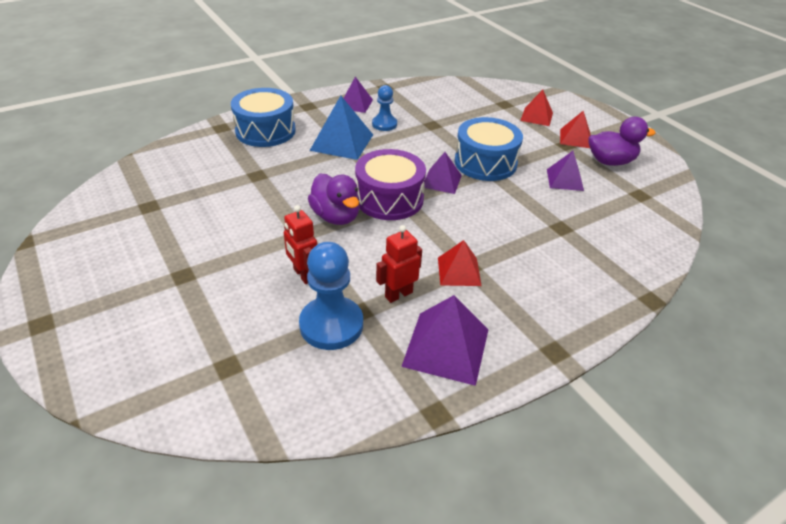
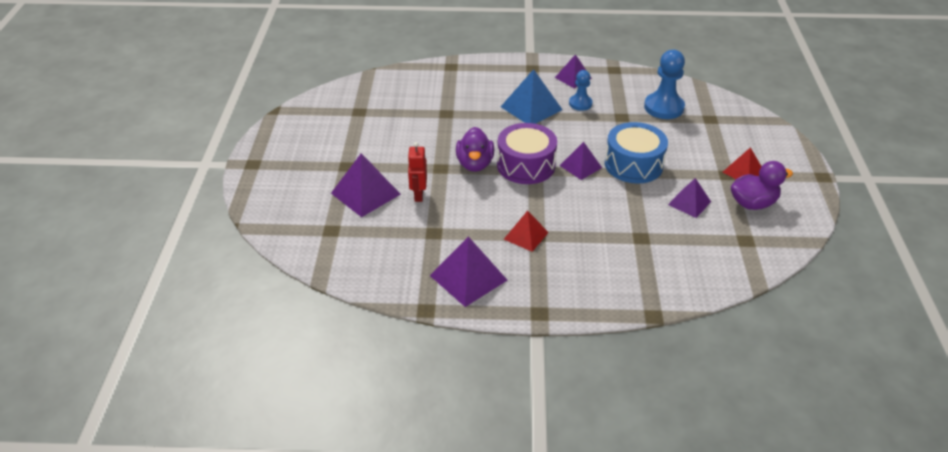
camera: 35 degrees right, 0 degrees up
(236, 299) = (365, 193): none -> purple pyramid
(265, 131) = (481, 79): blue drum -> none
(331, 325) = (409, 233): blue pawn -> blue pawn (664, 107)
(398, 294) = (469, 233): red robot -> none
(536, 116) = (728, 140): red pyramid -> none
(610, 161) = (753, 203): purple duck -> purple duck turned 45 degrees counterclockwise

